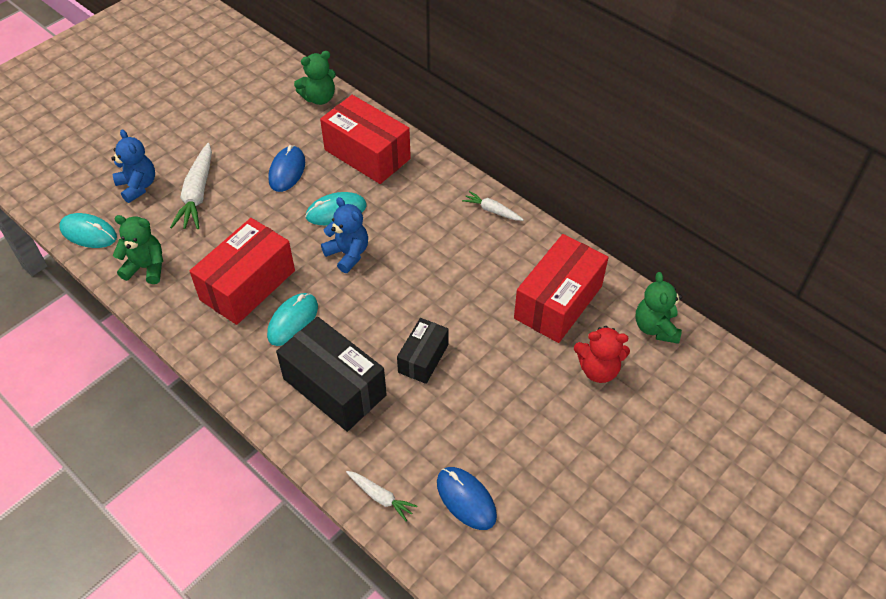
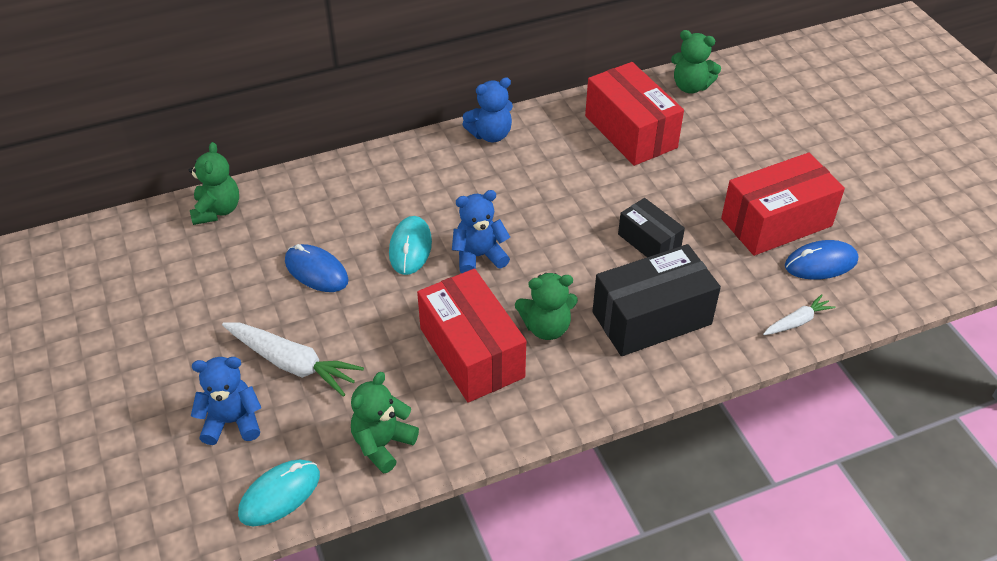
camera: 65 degrees left, 5 degrees down
(293, 321) = (546, 327): turquoise mouse -> green teddy bear
(367, 154) = (342, 198): red box -> red box (776, 222)
(492, 210) = (490, 134): white carrot -> blue teddy bear
(598, 369) = (718, 135): red teddy bear -> none

